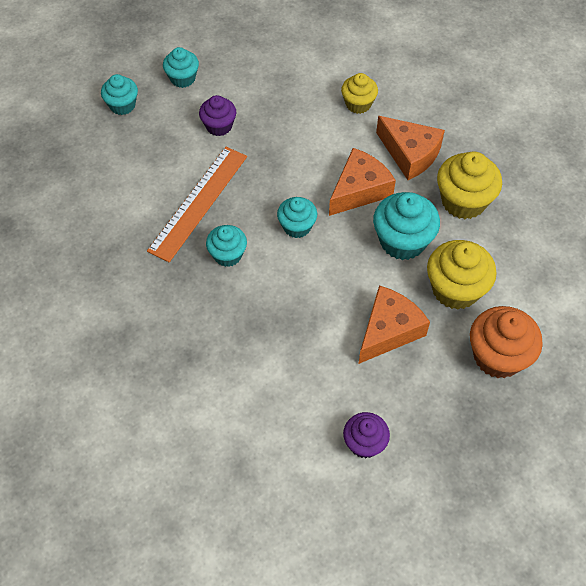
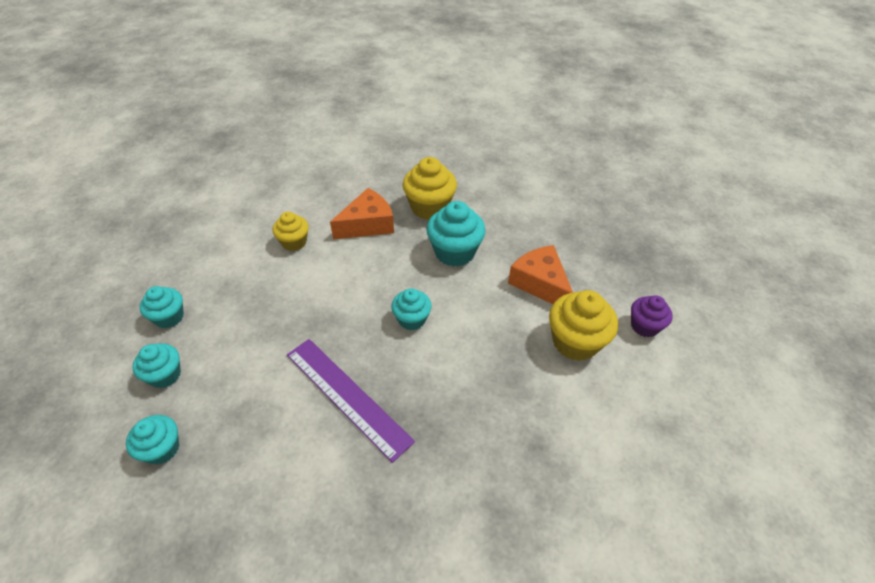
camera: 75 degrees left, 10 degrees down
(198, 202) = (347, 396): orange ruler -> purple ruler
(219, 126) = (255, 355): purple cupcake -> none
(227, 255) = (424, 383): turquoise cupcake -> turquoise cupcake (169, 317)
(359, 190) = (390, 265): orange cheese -> none
(455, 289) = (510, 234): yellow cupcake -> yellow cupcake (575, 342)
(497, 356) = (575, 228): orange cupcake -> none

